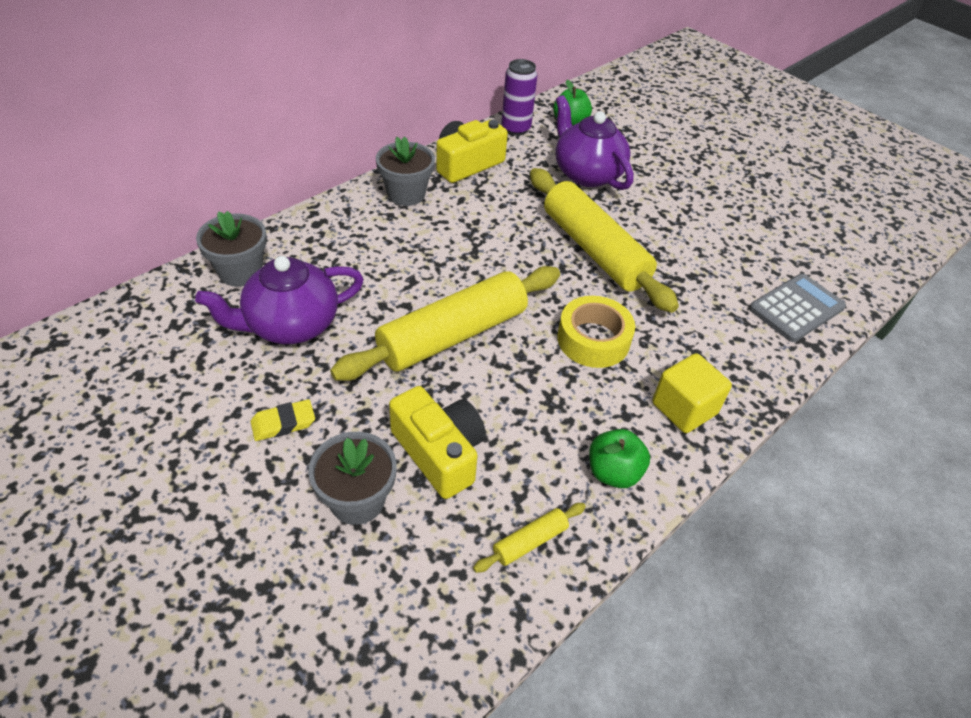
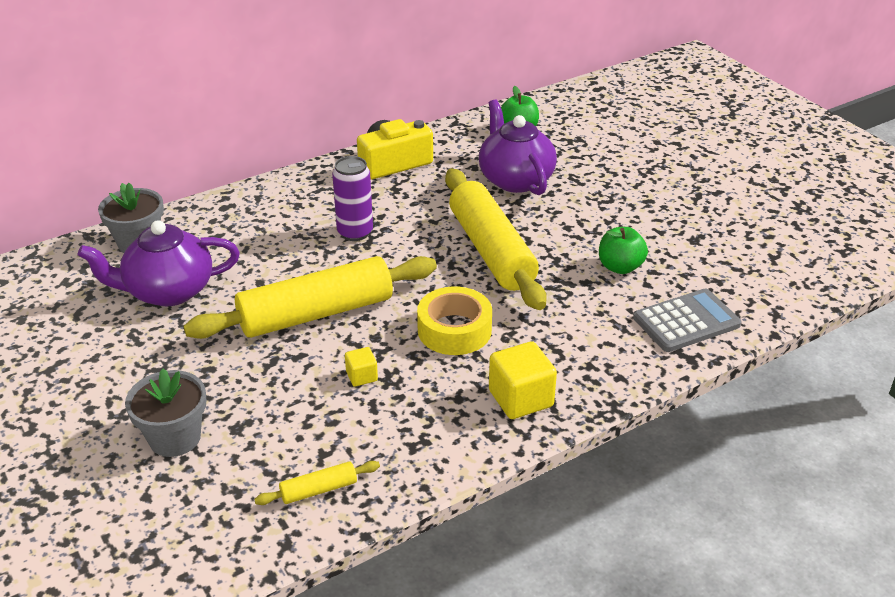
camera: 15 degrees right, 10 degrees down
(283, 423) = (132, 370): yellow eraser -> none
(406, 194) = (320, 187): grey flower pot -> none
(439, 452) = (264, 409): yellow camera -> none
(516, 129) = (458, 133): purple can -> purple can (355, 232)
(524, 402) = (362, 376): none -> yellow cube
(613, 472) = (424, 444): green apple -> green apple (620, 267)

